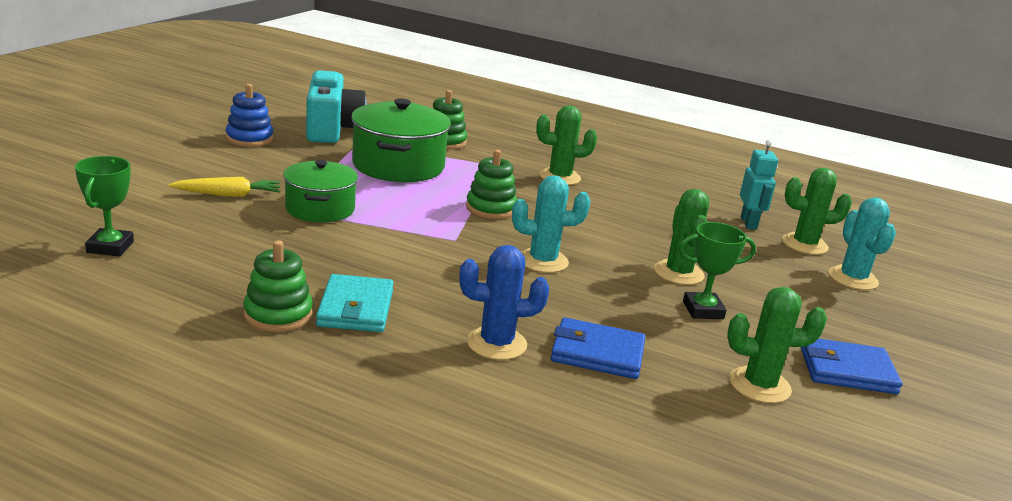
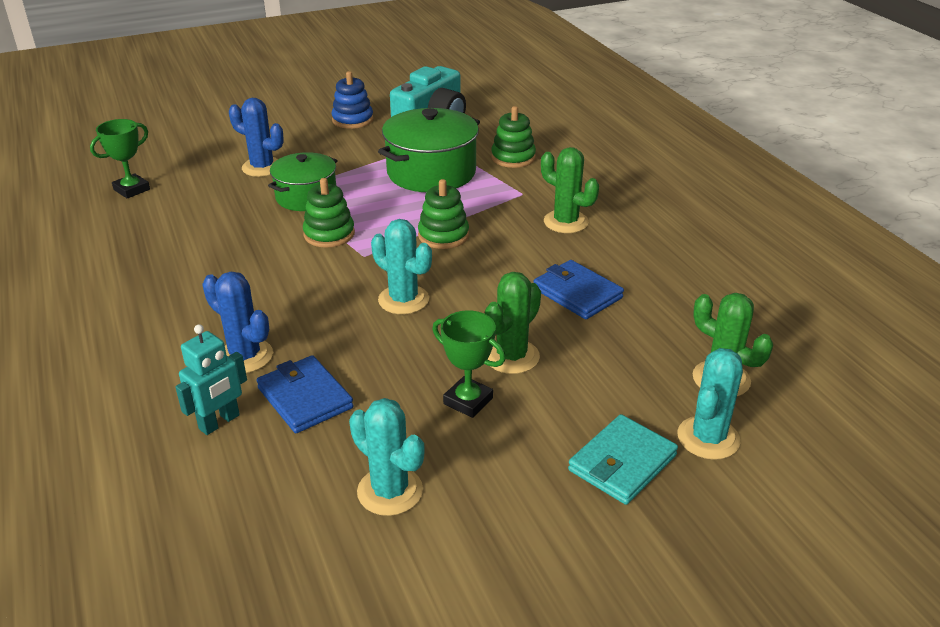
camera: 45 degrees right, 10 degrees up
(228, 195) = (262, 167): yellow carrot -> blue cactus
(278, 315) = (146, 275): green stacking toy -> green stacking toy (329, 234)
(355, 308) = (199, 288): turquoise wallet -> turquoise wallet (622, 463)
(749, 223) = (695, 333): turquoise robot -> turquoise robot (219, 422)
(759, 385) = (390, 491): green cactus -> turquoise cactus
(847, 370) = (505, 522): blue wallet -> blue wallet (577, 293)

